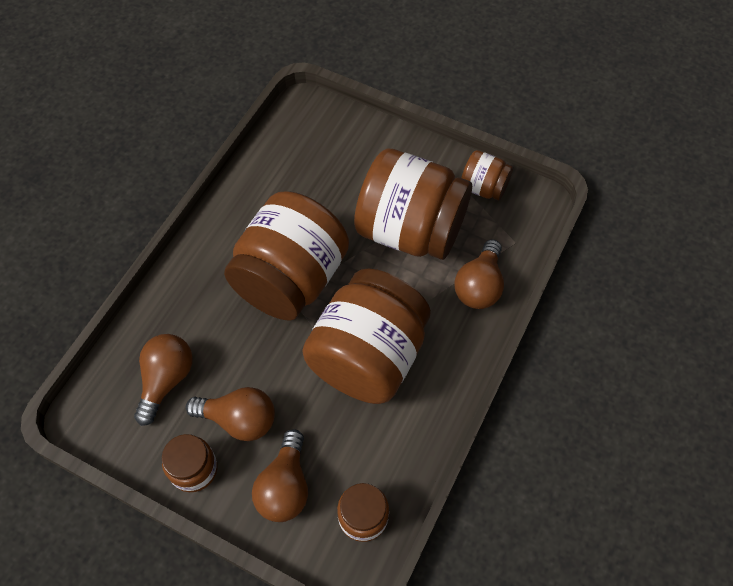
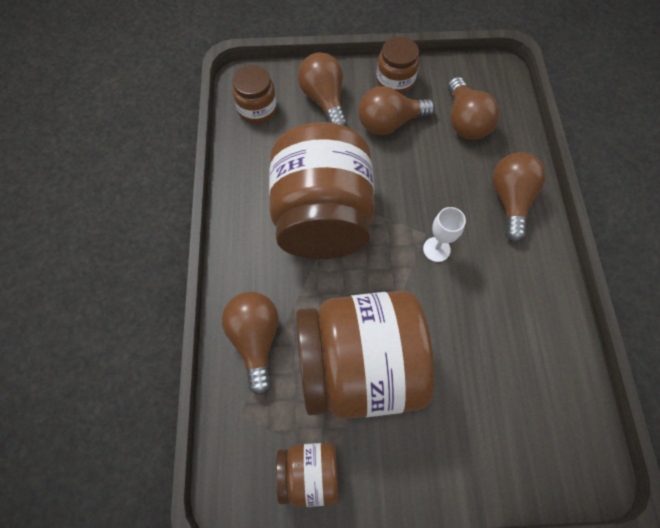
camera: 150 degrees right, 5 degrees up
(196, 285) = (510, 200): none -> brown light bulb
(291, 279) = (436, 249): brown jar -> white goblet

